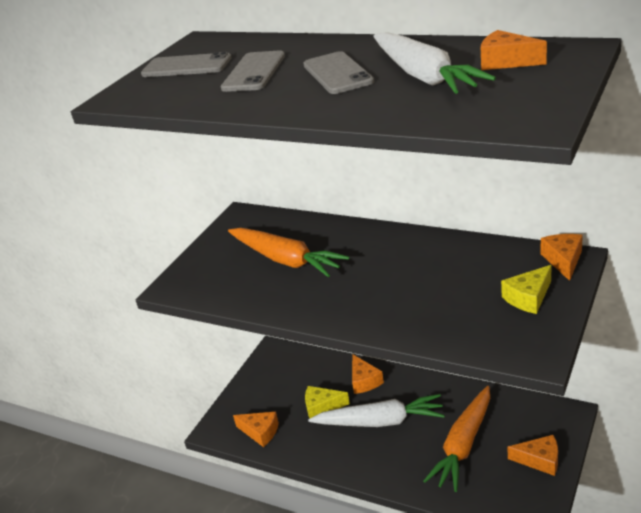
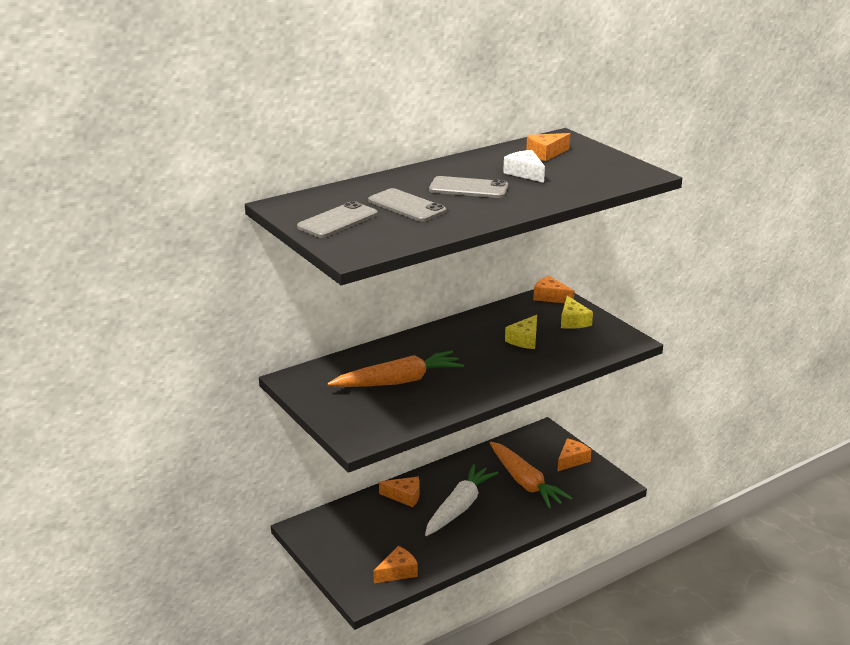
camera: 65 degrees left, 5 degrees down
(322, 407) = (408, 529): yellow cheese -> yellow cheese (525, 340)
(424, 76) = (525, 173): white carrot -> white cheese

